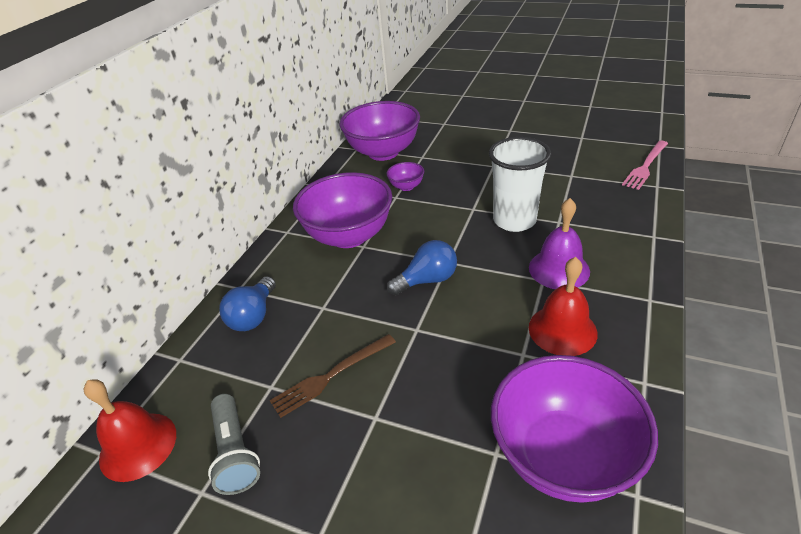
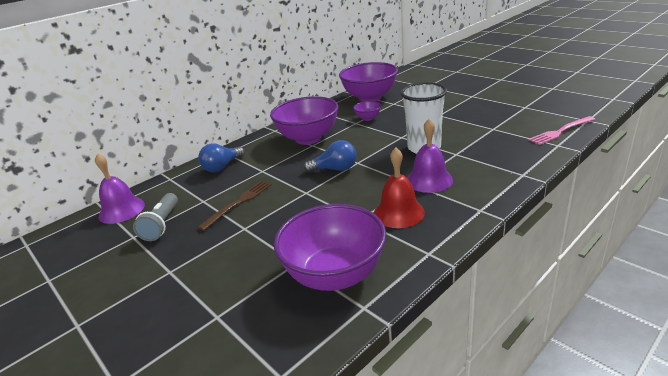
camera: 25 degrees right, 10 degrees down
(138, 446) = (121, 210): red bell -> purple bell
(331, 375) = (238, 203): brown fork -> brown fork turned 135 degrees clockwise

